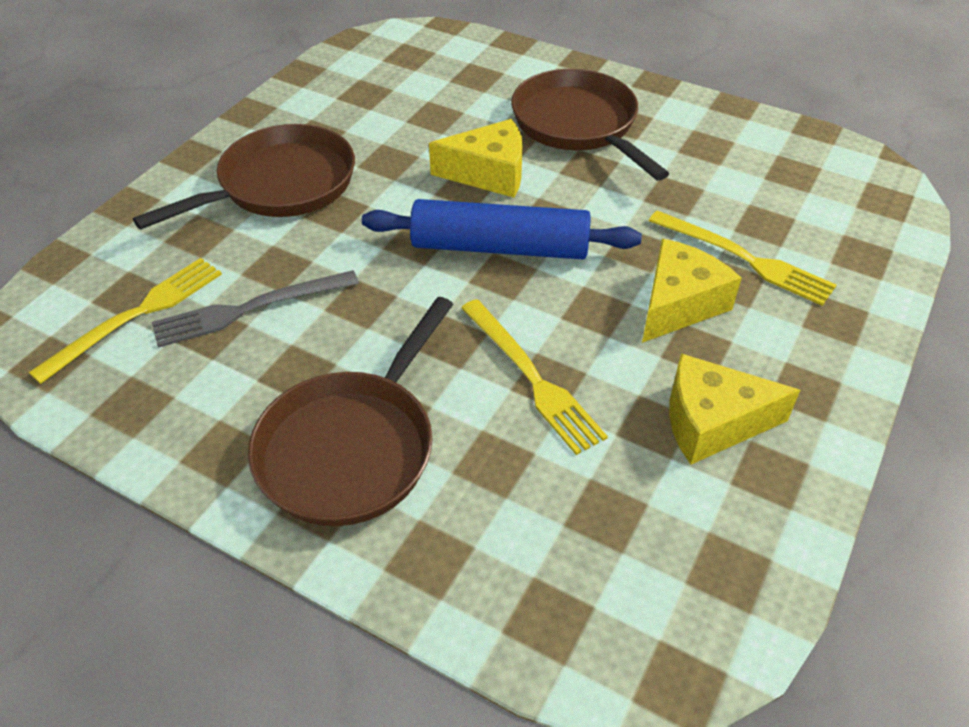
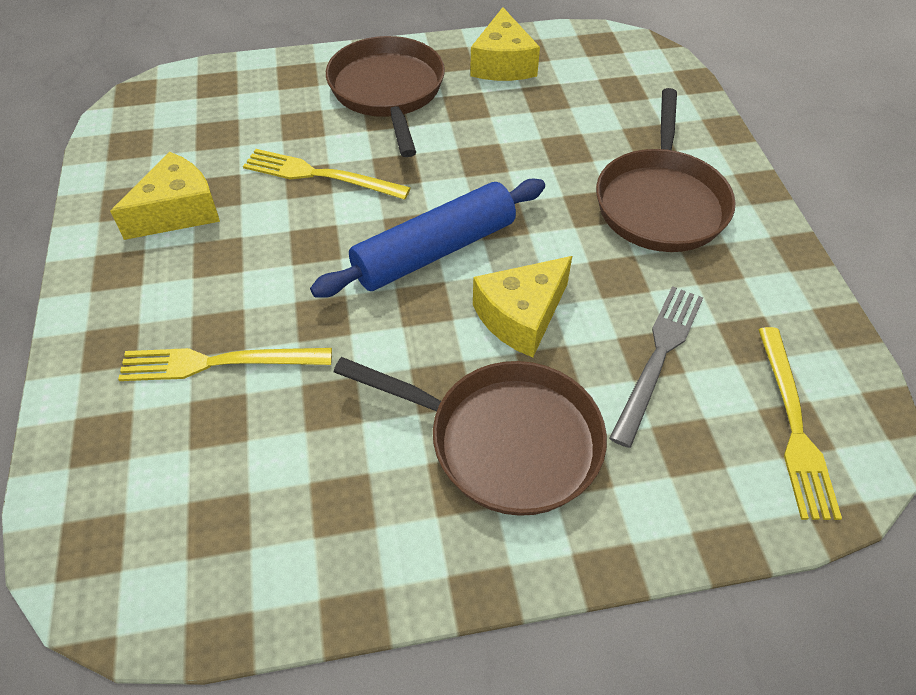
camera: 140 degrees right, 5 degrees up
(136, 315) = (598, 82): yellow fork -> yellow fork (794, 426)
(249, 309) = (542, 118): grey fork -> grey fork (658, 357)
(679, 304) = (252, 284): yellow cheese -> yellow cheese (503, 64)

